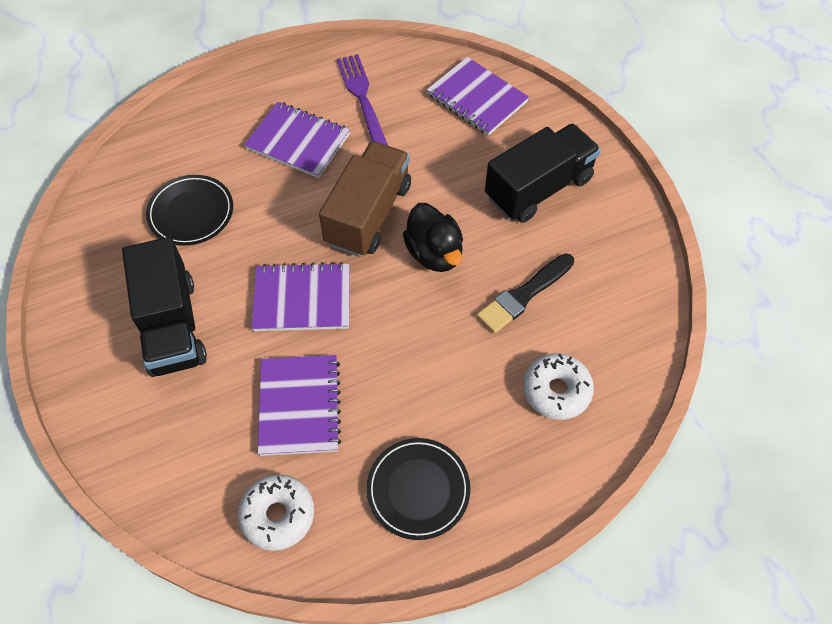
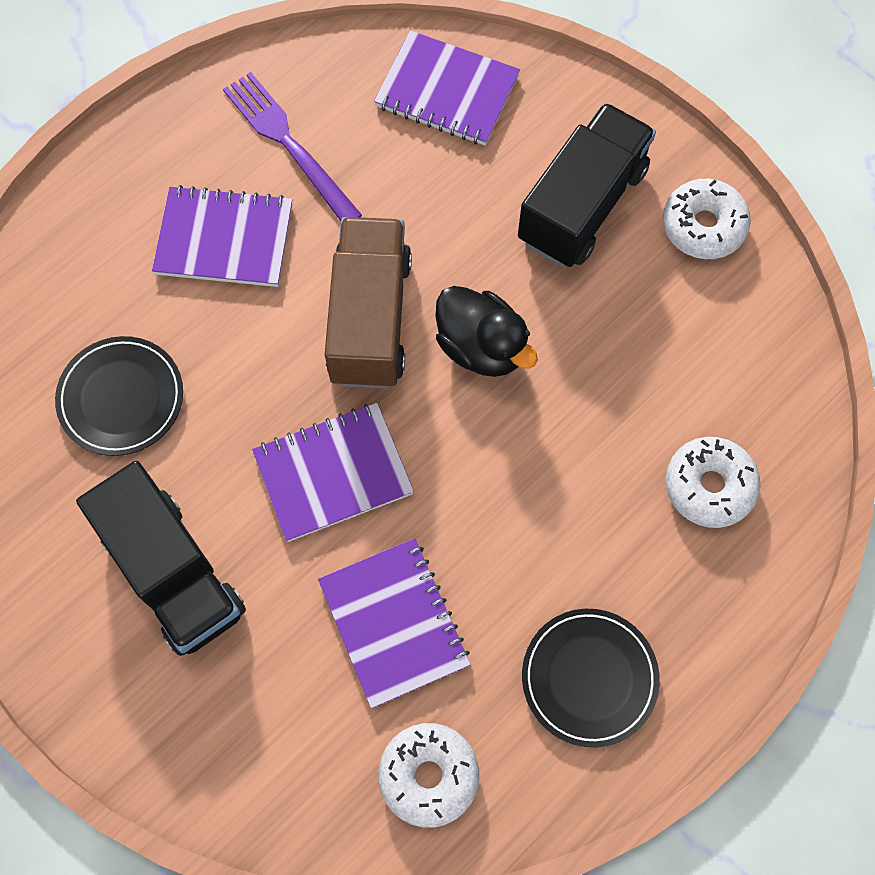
camera: 20 degrees left, 10 degrees up
(523, 295) = (620, 368): black brush -> none
(617, 225) = (703, 226): none -> white donut

